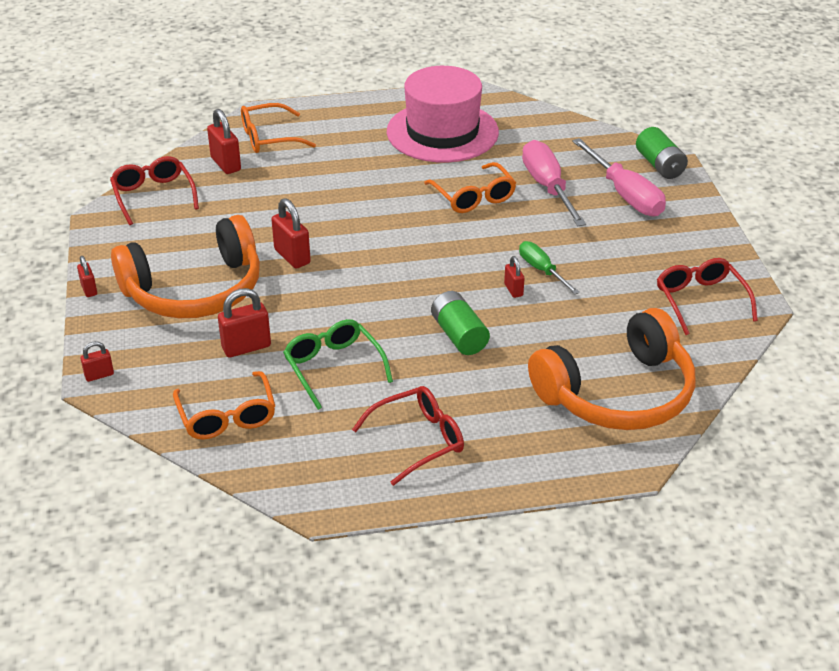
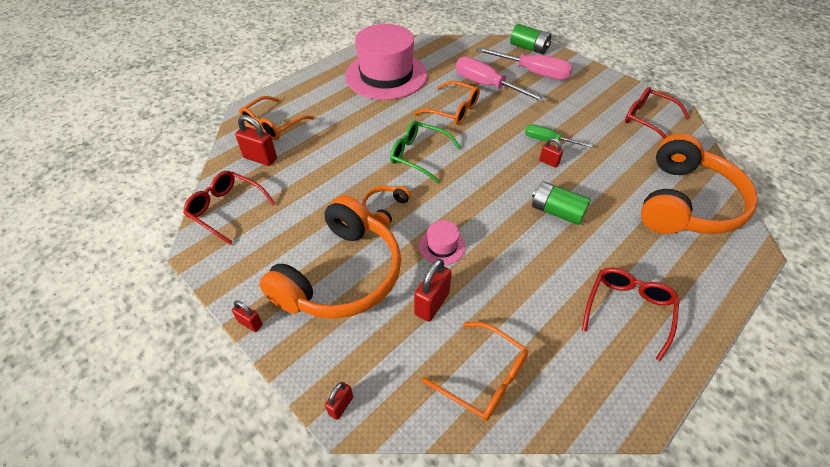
camera: 35 degrees left, 10 degrees up
(292, 256) = (385, 208): red padlock -> orange headphones
(308, 310) = (442, 246): none -> pink hat
(333, 367) = (510, 284): green glasses -> green glasses (418, 155)

